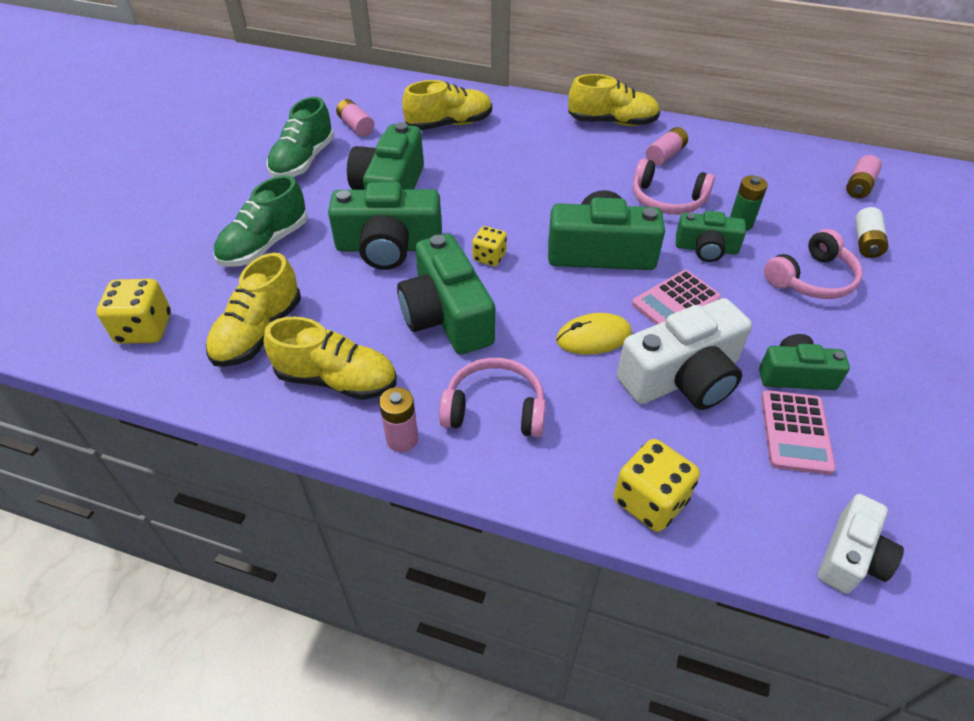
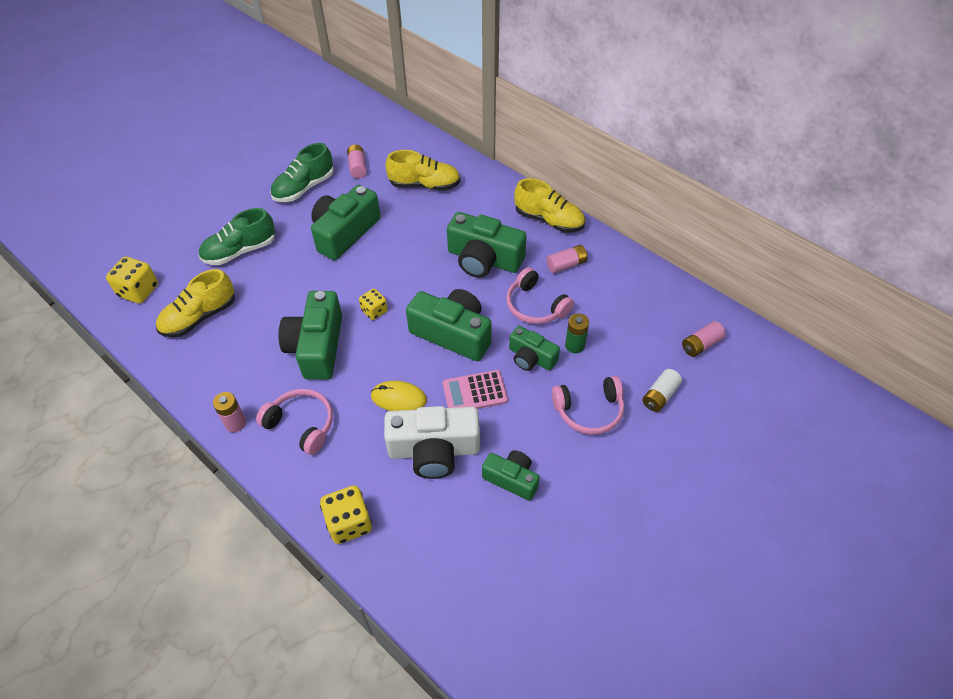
camera: 25 degrees right, 5 degrees up
(336, 380) = (223, 368): yellow shoe -> none
(389, 247) = (315, 279): green camera -> green camera (484, 259)
(795, 432) = (477, 518): pink calculator -> none
(851, 556) = (442, 610): white camera -> none

